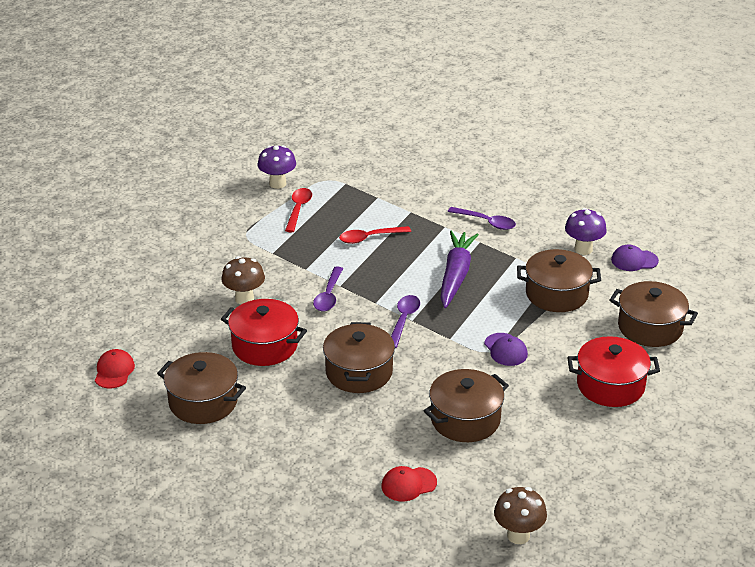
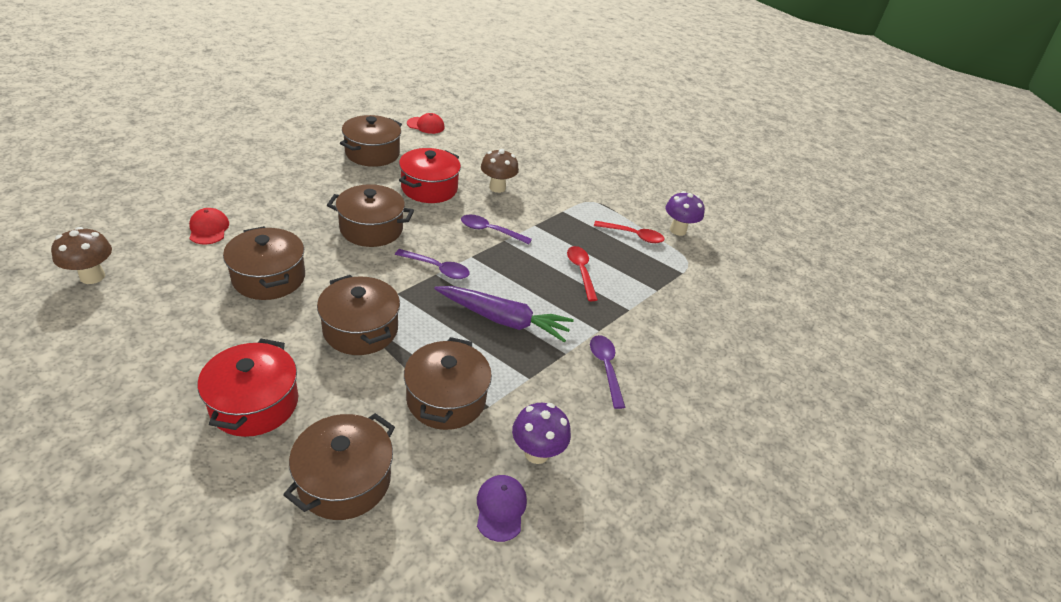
camera: 90 degrees right, 5 degrees up
(486, 222) = (605, 368): purple spoon -> purple spoon turned 135 degrees clockwise
(505, 350) = (360, 329): purple cap -> brown pot

